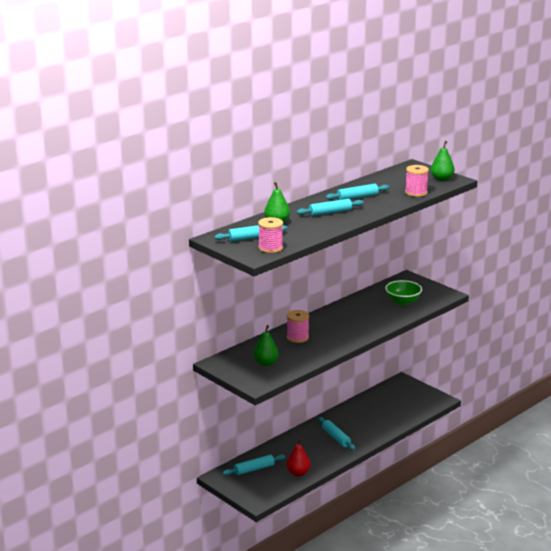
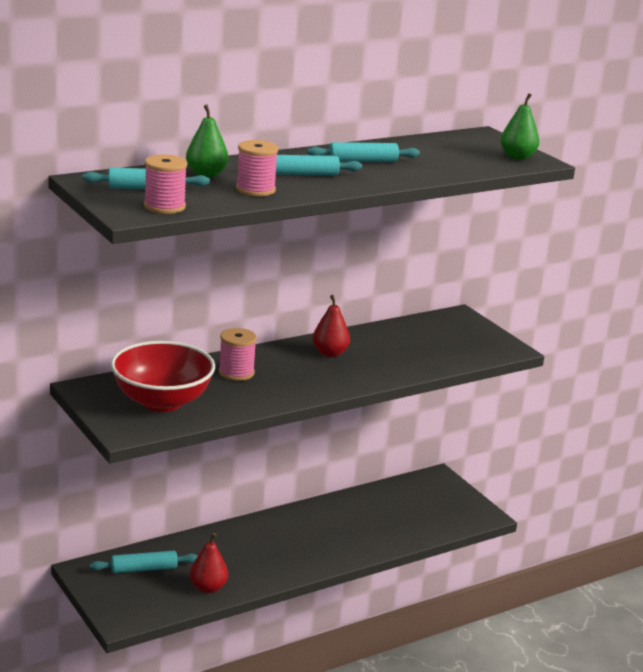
camera: 10 degrees right, 0 degrees up
(266, 363) = (162, 402): green pear -> red bowl
(336, 437) = (295, 544): turquoise rolling pin -> none
(345, 315) = (330, 353): none -> red pear
(403, 302) = (433, 348): green bowl -> none
(416, 192) = (462, 168): pink spool -> pink spool (255, 190)

